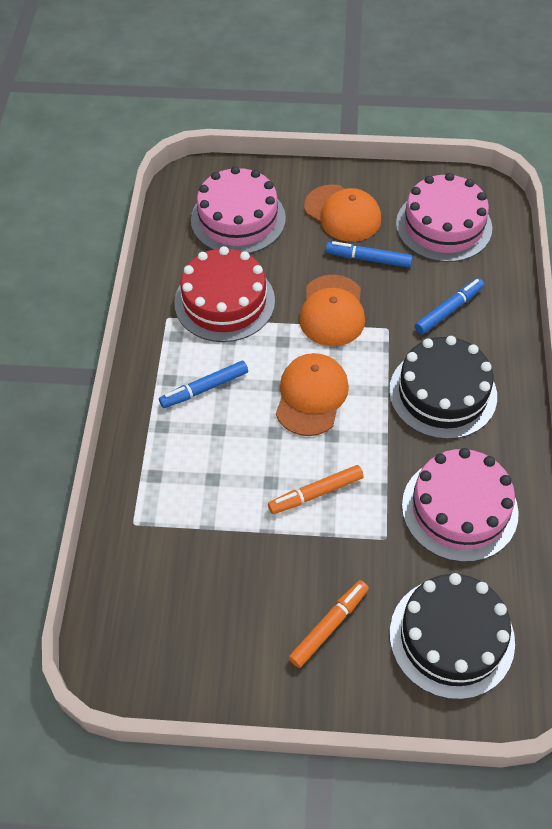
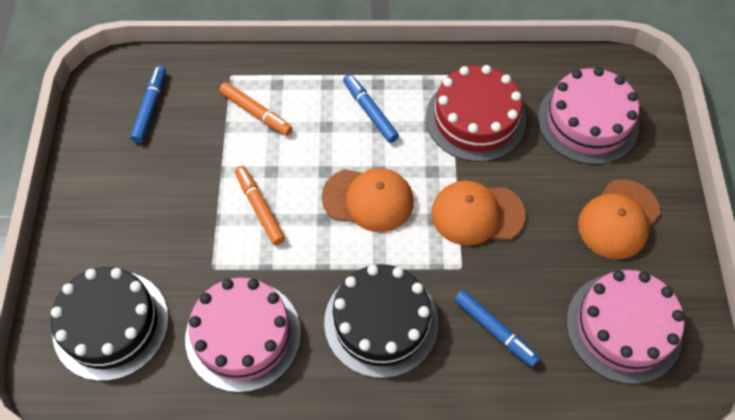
camera: 85 degrees right, 5 degrees up
(329, 626) = (129, 224): orange marker -> orange marker (256, 113)
(368, 259) = (555, 247): blue marker -> blue marker (150, 107)

